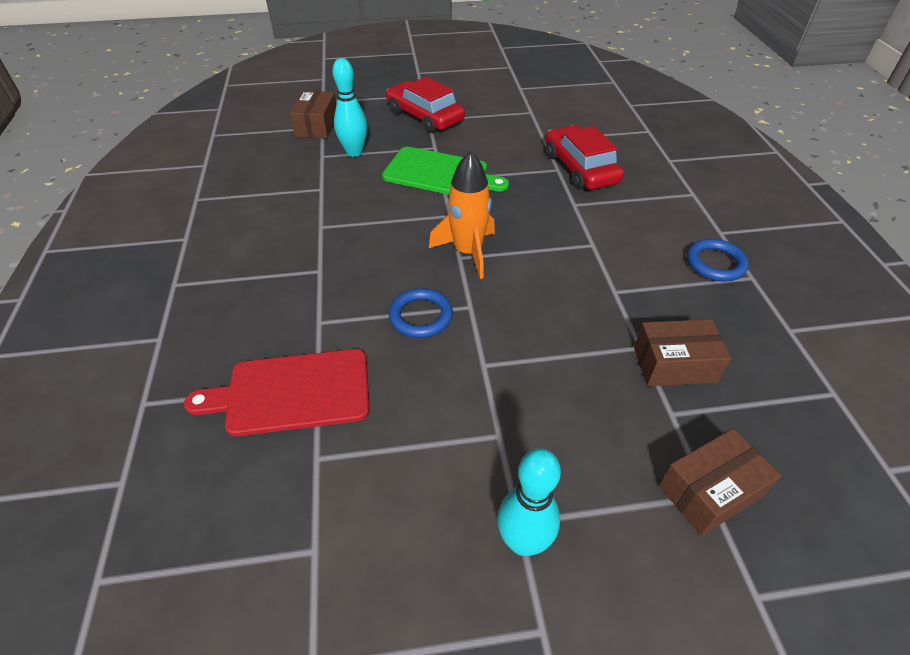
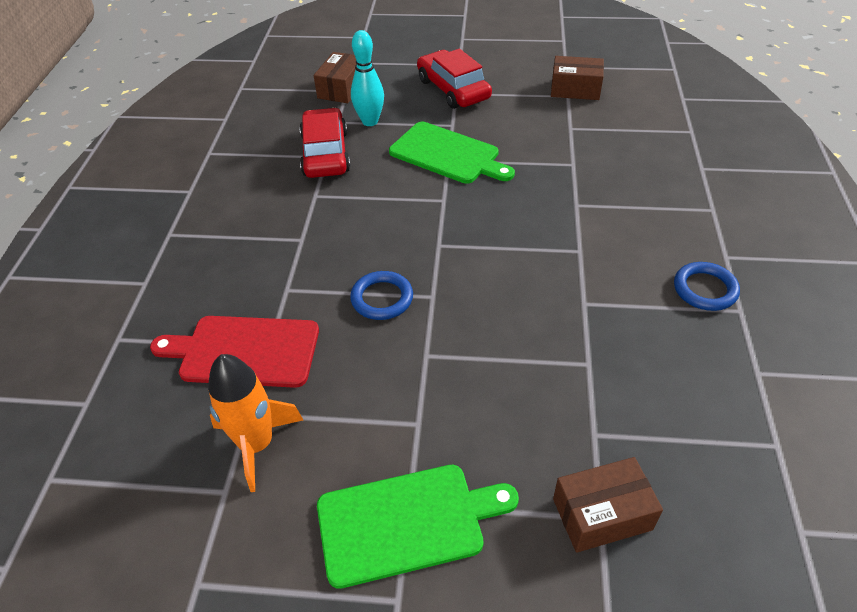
camera: 15 degrees right, 0 degrees up
(468, 252) = (448, 241): orange rocket -> orange rocket (257, 444)
(523, 542) = (407, 522): turquoise bowling pin -> green cutting board
(580, 168) = (597, 166): red car -> red car (325, 153)
(674, 364) = (616, 387): brown box -> brown box (575, 89)

